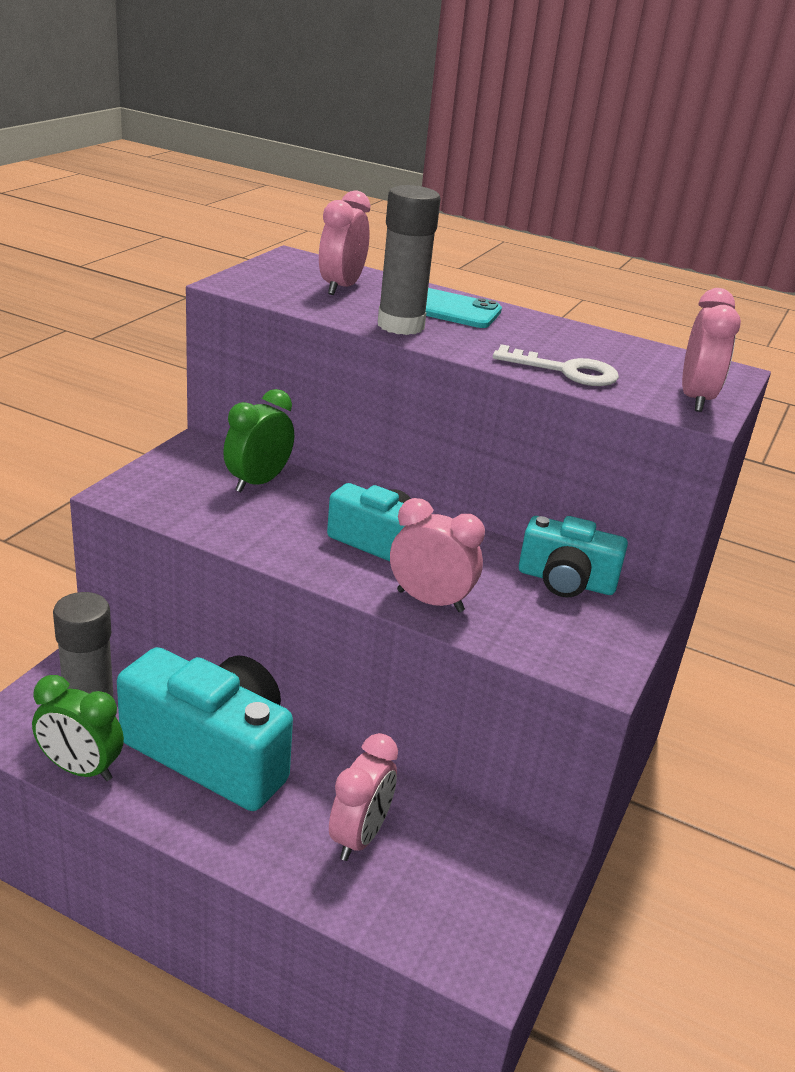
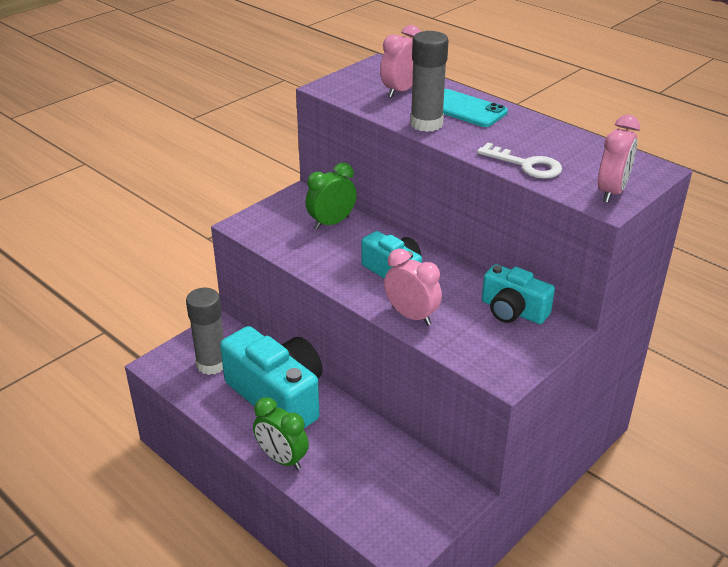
camera: 20 degrees right, 5 degrees up
(81, 769) = (198, 395): green clock -> green clock (282, 459)
(359, 836) = (351, 460): pink clock -> none

